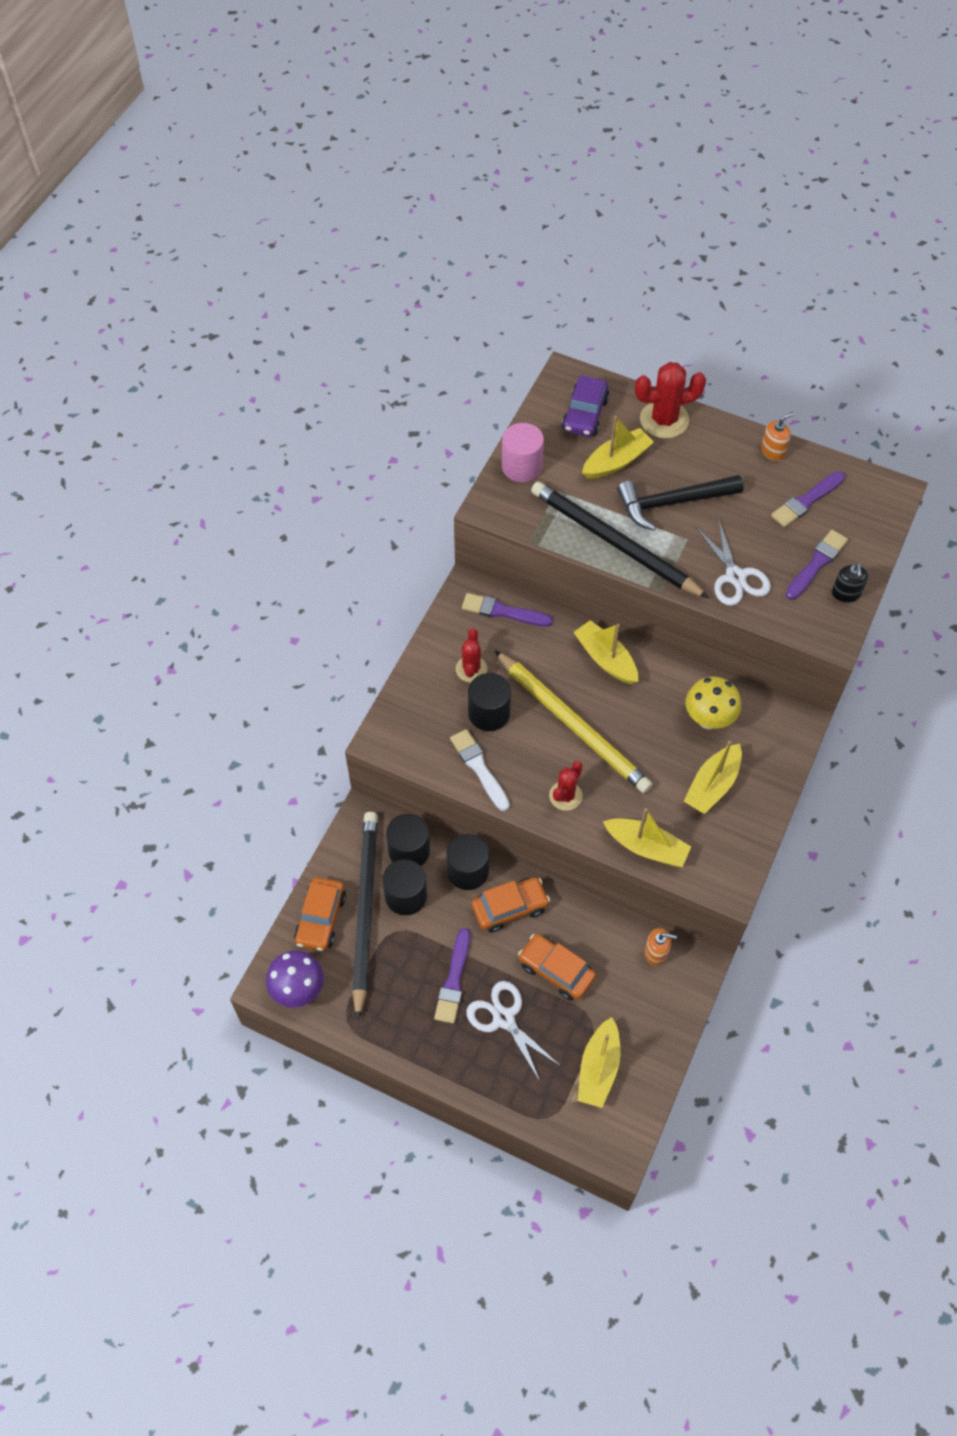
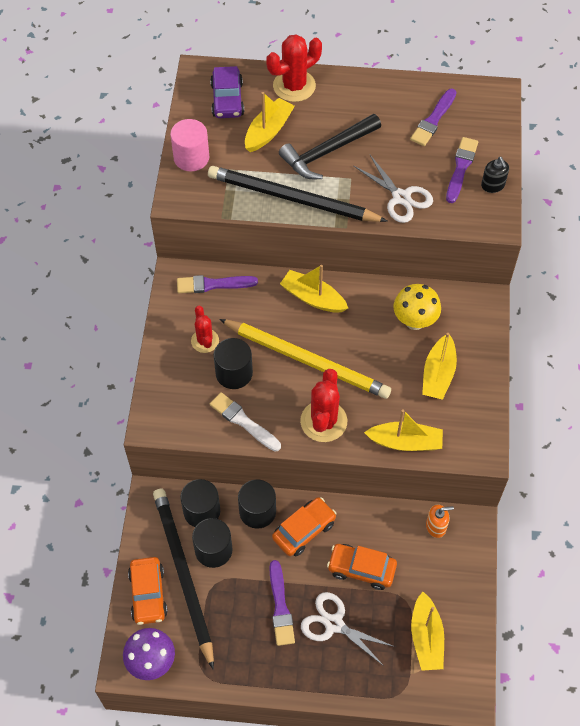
camera: 20 degrees left, 0 degrees up
(565, 796) = (323, 421): red cactus -> red cactus, size x1.61
(773, 451) = (391, 87): orange soap dispenser -> none

